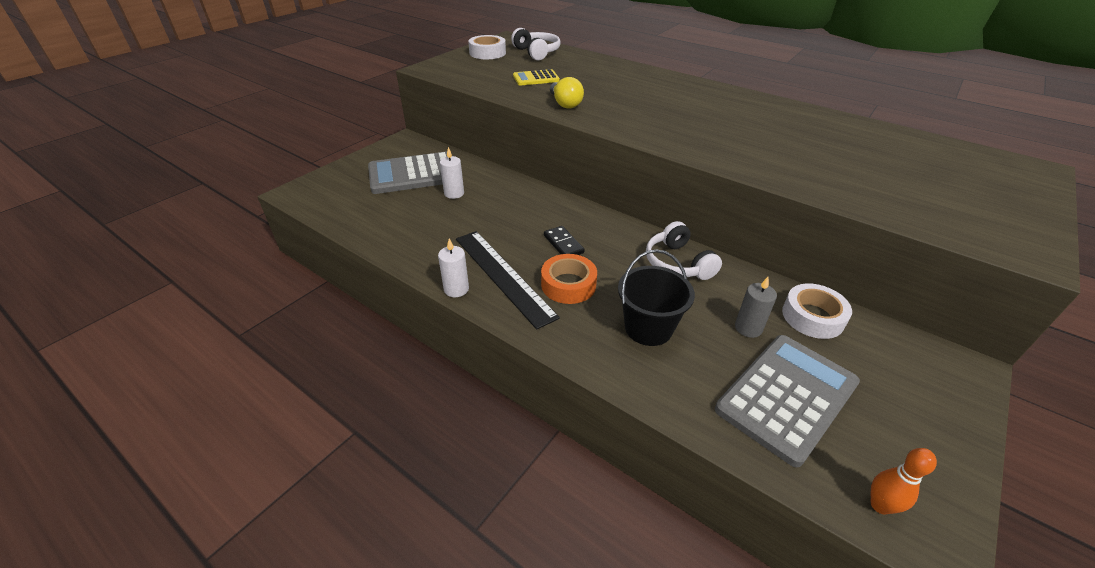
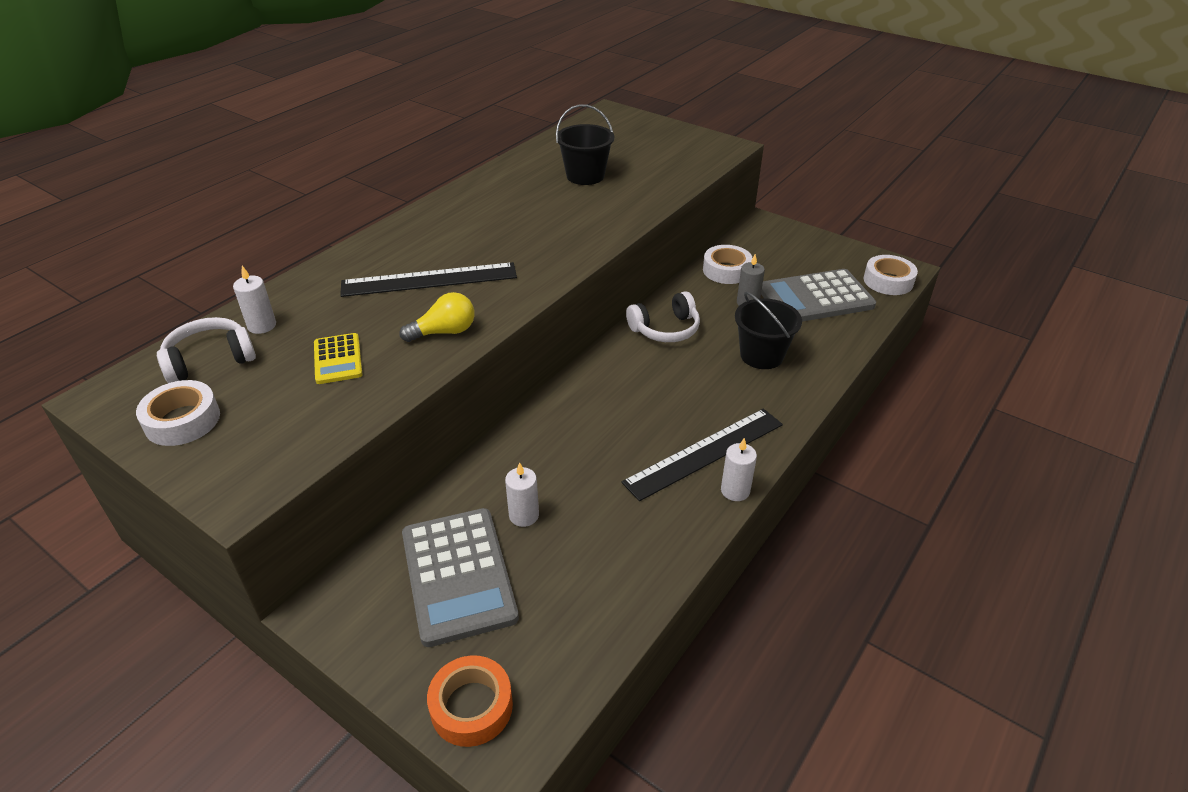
camera: 90 degrees left, 0 degrees up
(563, 244) = (640, 406): black domino -> none
(568, 285) = (711, 403): orange tape -> orange tape (471, 706)
(569, 59) = (262, 326): none -> white candle
(629, 96) = (429, 280): none -> black ruler
(787, 397) = (815, 298): grey calculator -> grey calculator turned 60 degrees counterclockwise
(844, 152) = (585, 176): none -> black bucket
(880, 505) = (888, 281): orange bowling pin -> white tape

